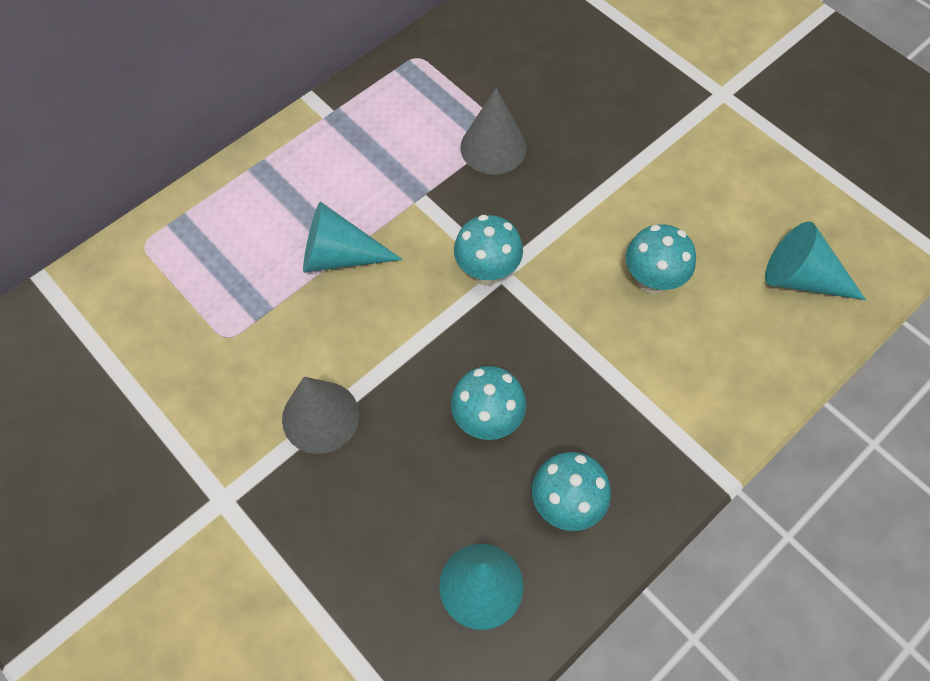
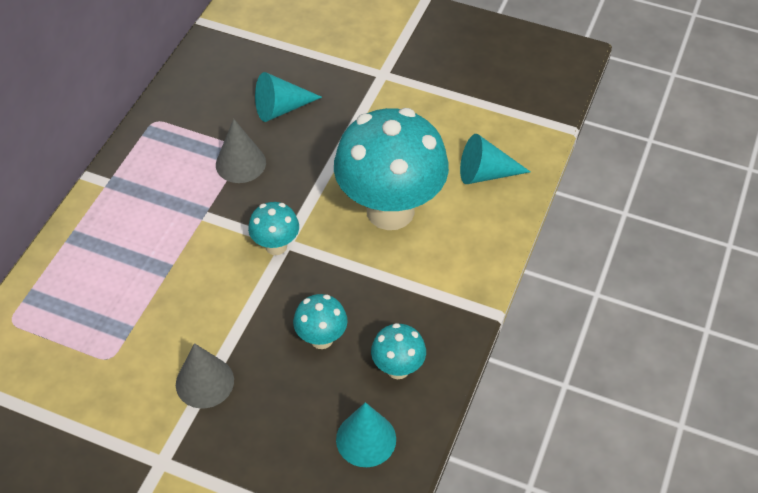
camera: 25 degrees left, 10 degrees down
(339, 256) = (165, 274): turquoise cone -> turquoise cone (281, 108)
(652, 281) = (390, 211): turquoise mushroom -> turquoise mushroom, size x2.25

